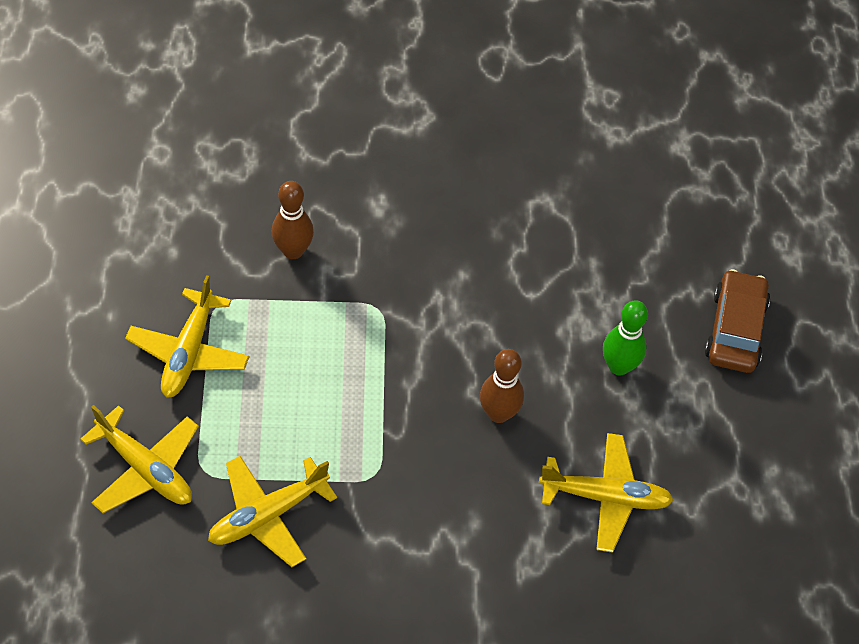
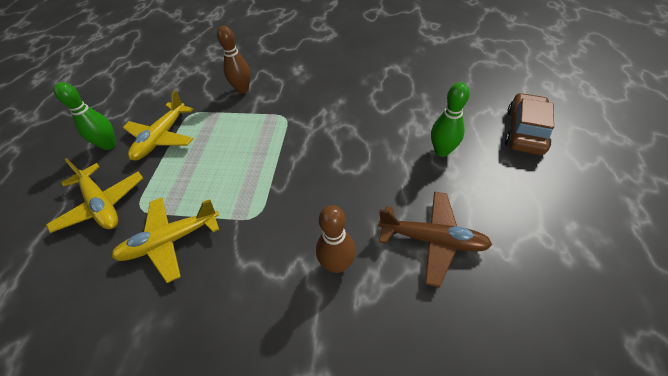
camera: 15 degrees right, 5 degrees down
(106, 367) = (109, 145): none -> green bowling pin
(498, 413) = (353, 178): brown bowling pin -> brown bowling pin (337, 264)
(605, 497) = (432, 240): yellow plane -> brown plane

